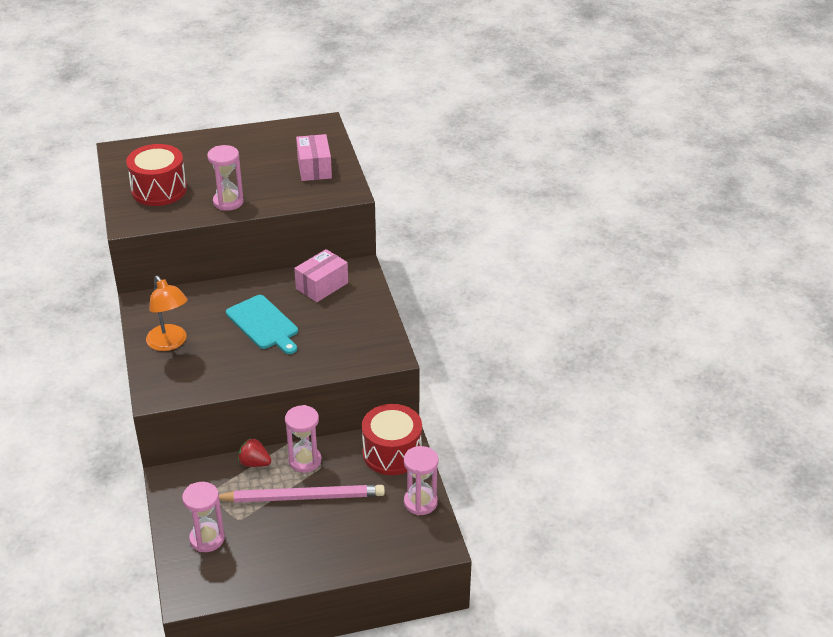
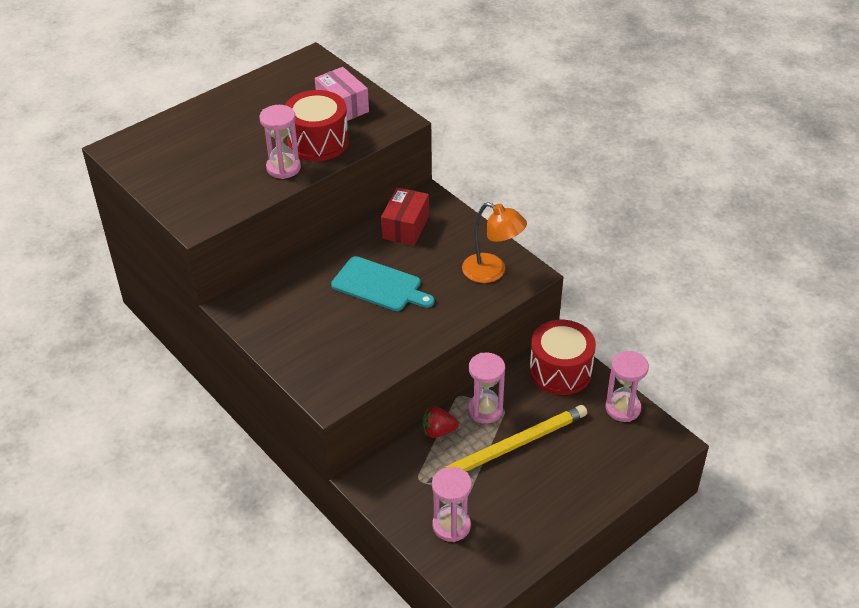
camera: 25 degrees left, 5 degrees up
(159, 190) = (198, 178): red drum -> red drum (318, 142)
(170, 343) = (299, 338): orange lamp -> orange lamp (492, 272)
(302, 497) = (511, 446): pink pencil -> yellow pencil
(322, 286) = (405, 227): pink box -> red box

